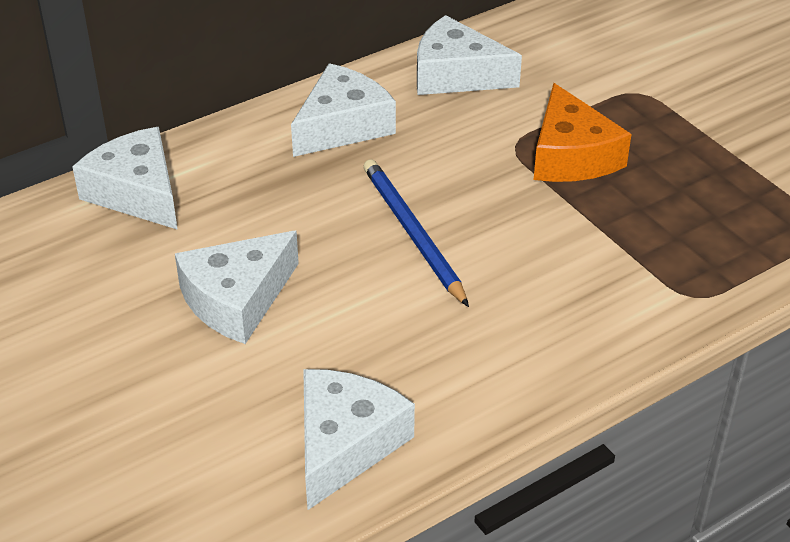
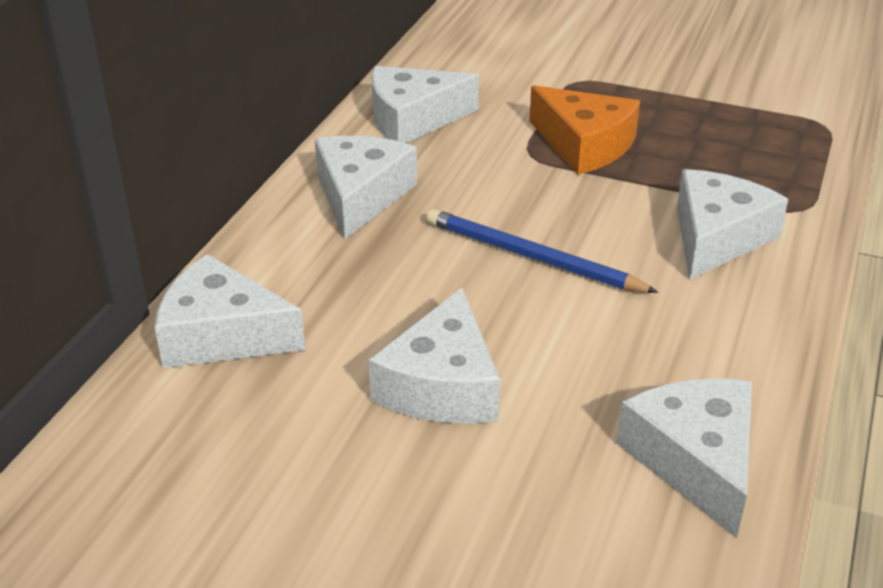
camera: 35 degrees left, 5 degrees down
(583, 285) = (717, 237): none -> white cheese

